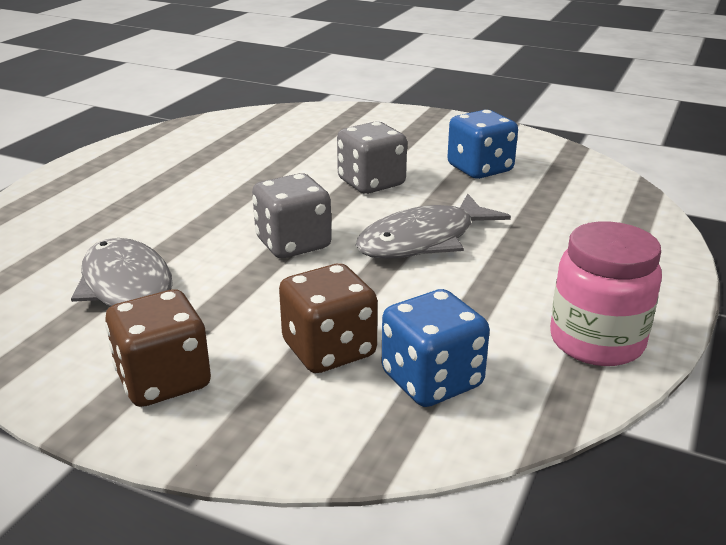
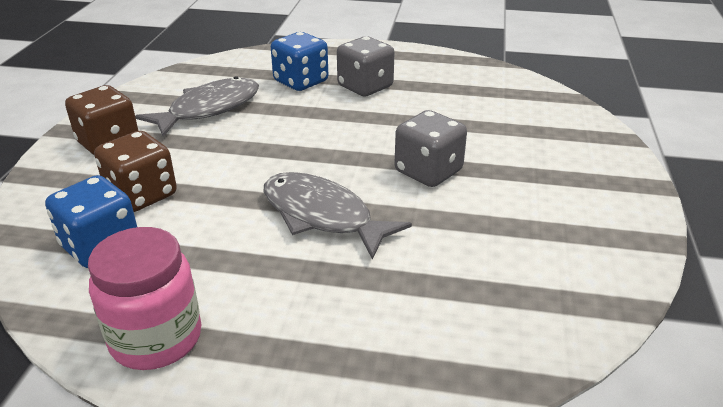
camera: 75 degrees right, 5 degrees up
(293, 244) = (293, 153): grey dice -> grey dice (365, 87)
(480, 169) = (508, 234): blue dice -> blue dice (301, 81)

